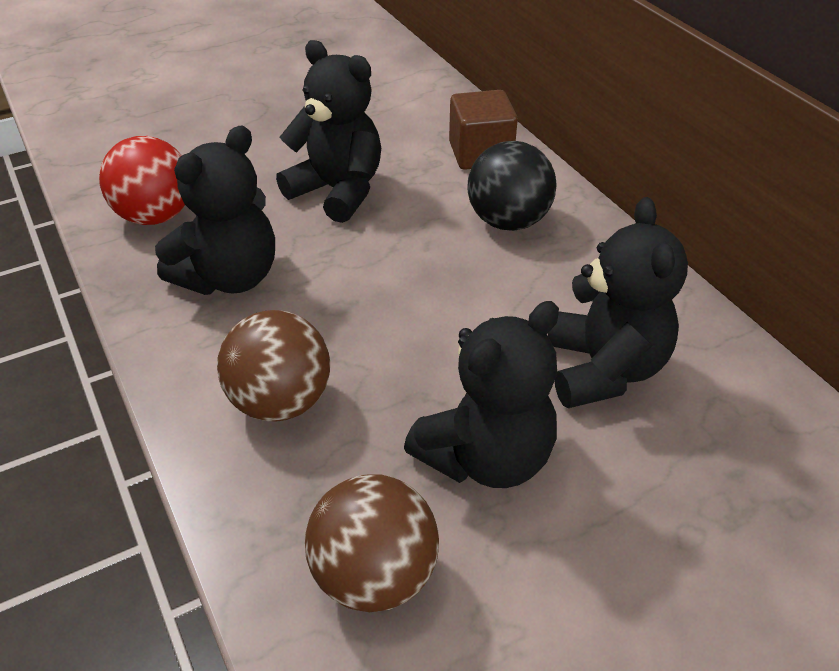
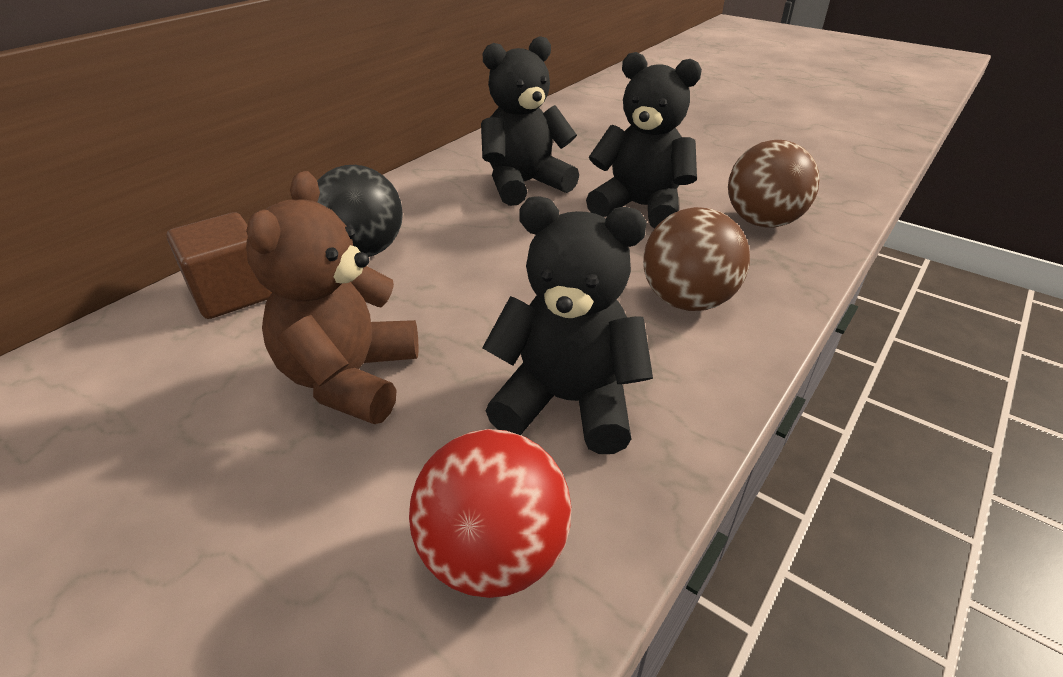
camera: 115 degrees left, 5 degrees down
(337, 191) = (350, 378): black teddy bear -> brown teddy bear

